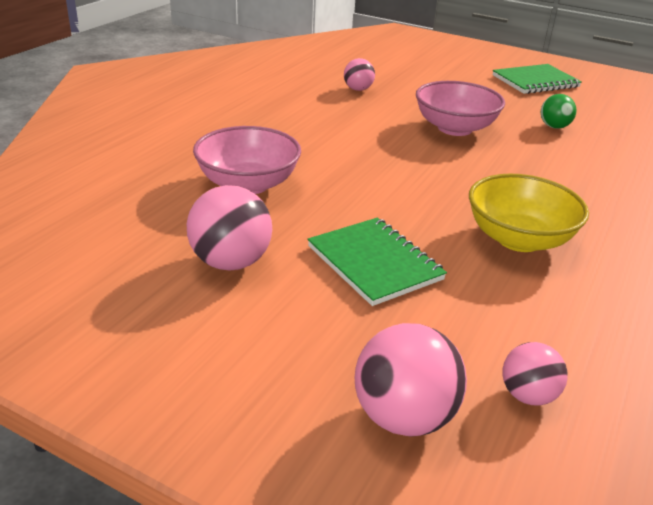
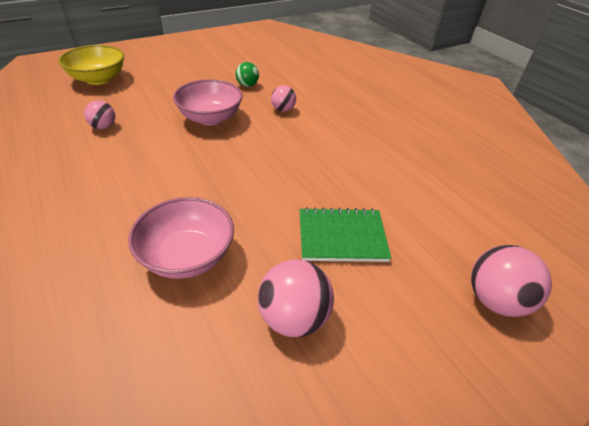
camera: 60 degrees left, 10 degrees up
(518, 239) = (353, 164): yellow bowl -> yellow bowl (98, 79)
(528, 395) = (489, 238): pink ball -> pink ball (283, 109)
(535, 81) = (187, 59): green notebook -> none

